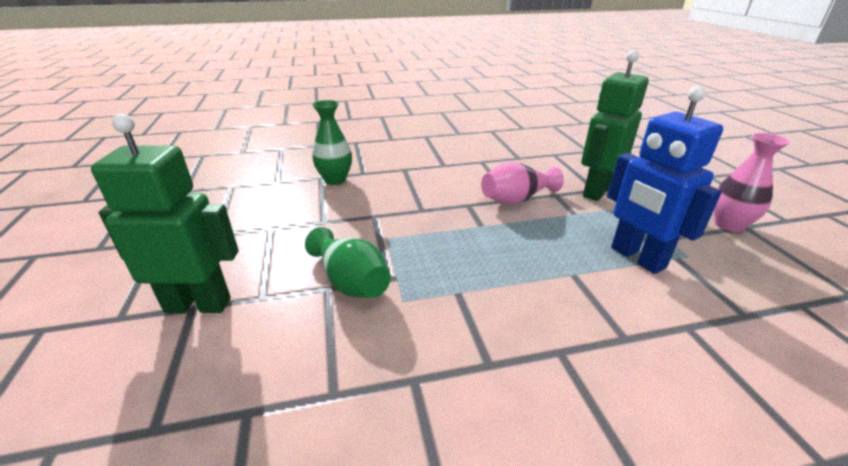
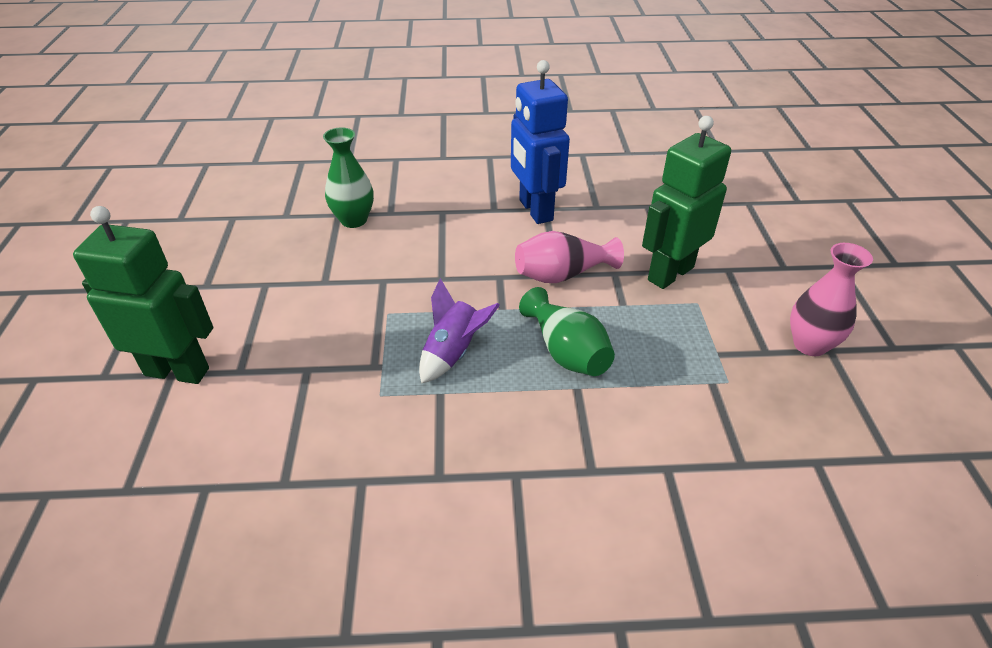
camera: 10 degrees right, 10 degrees up
(351, 282) = (333, 365): green vase -> green vase (566, 352)
(455, 260) = (453, 353): none -> purple rocket
(637, 258) = (663, 376): blue robot -> blue robot (535, 210)

